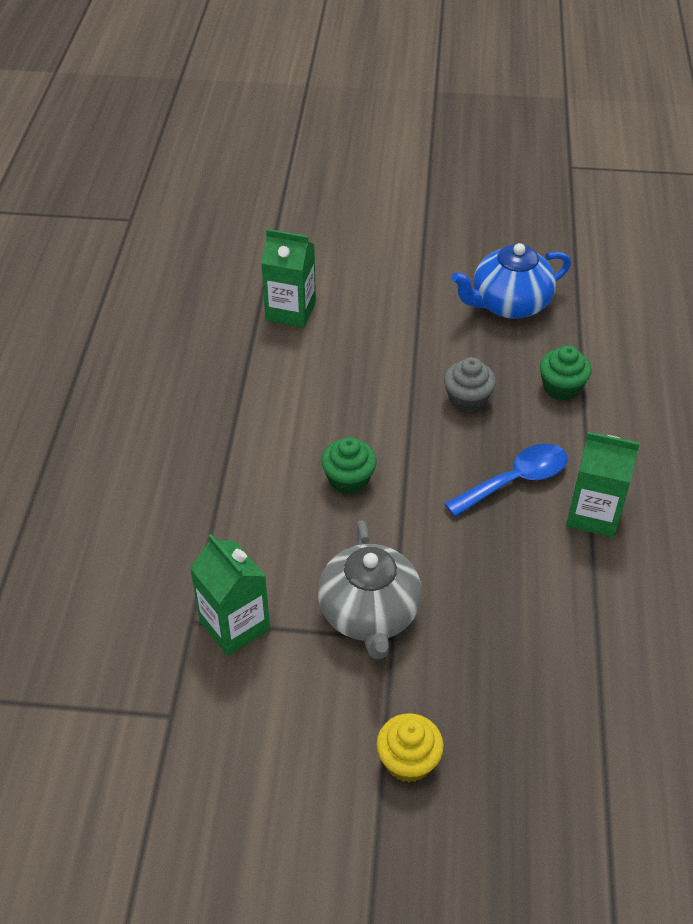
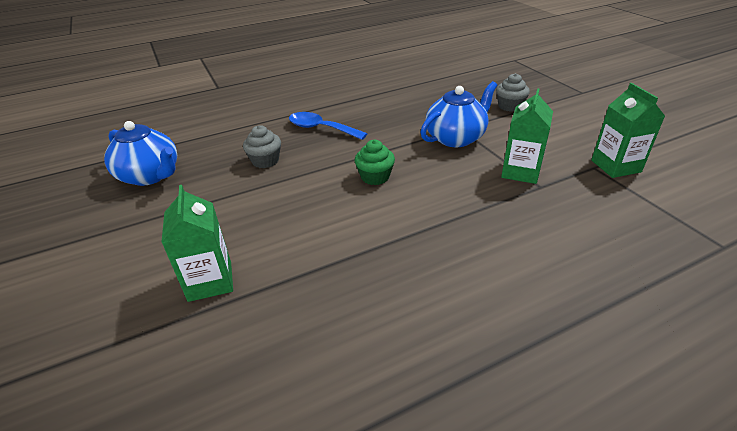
camera: 120 degrees left, 10 degrees down
(369, 614) = (456, 138): grey teapot -> blue teapot
(408, 760) = (510, 106): yellow cupcake -> grey cupcake
(561, 387) = (231, 136): green cupcake -> none
(593, 514) = (324, 105): green carton -> green carton (615, 166)

